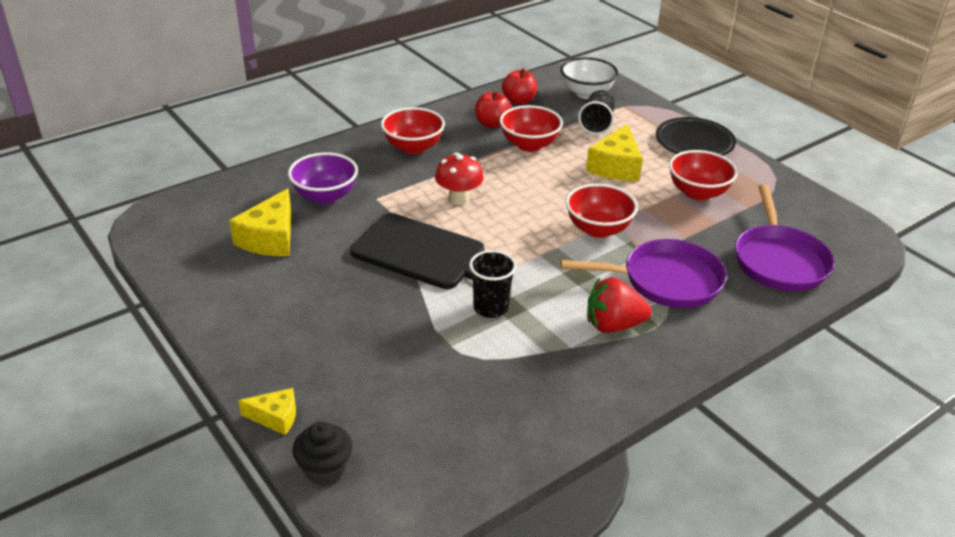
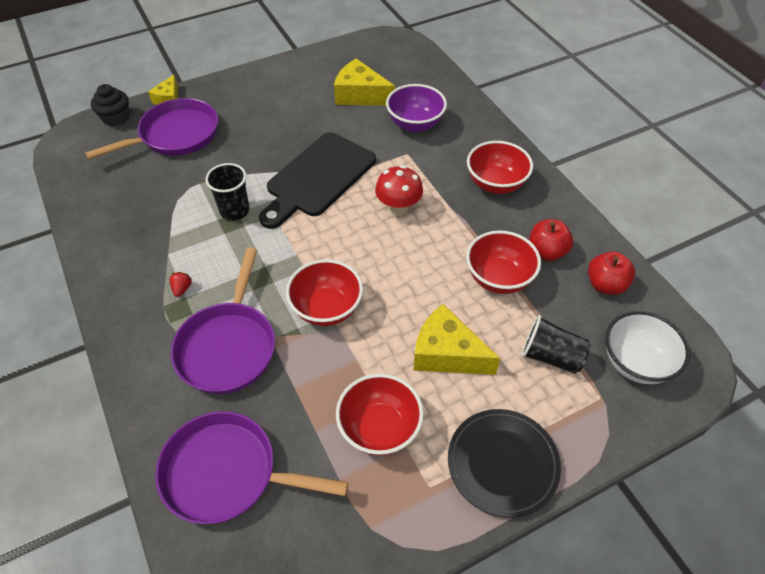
camera: 100 degrees right, 15 degrees up
(361, 390) = (175, 135): none -> purple pan
(613, 325) = (182, 289): red strawberry -> red strawberry, size x0.43

